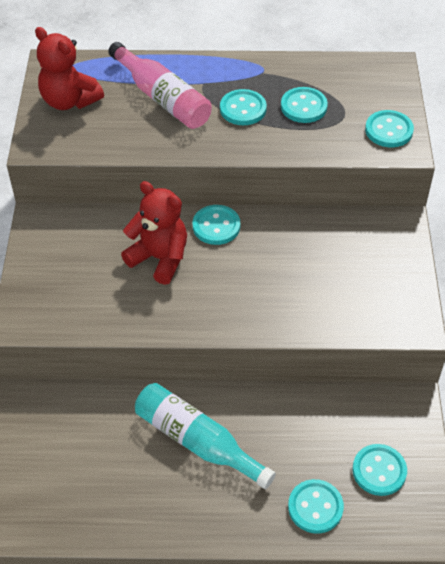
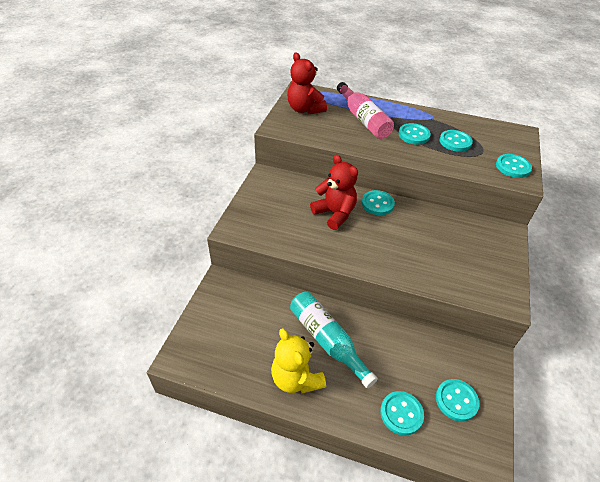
camera: 15 degrees right, 5 degrees down
(171, 504) = (296, 378): none -> yellow teddy bear

